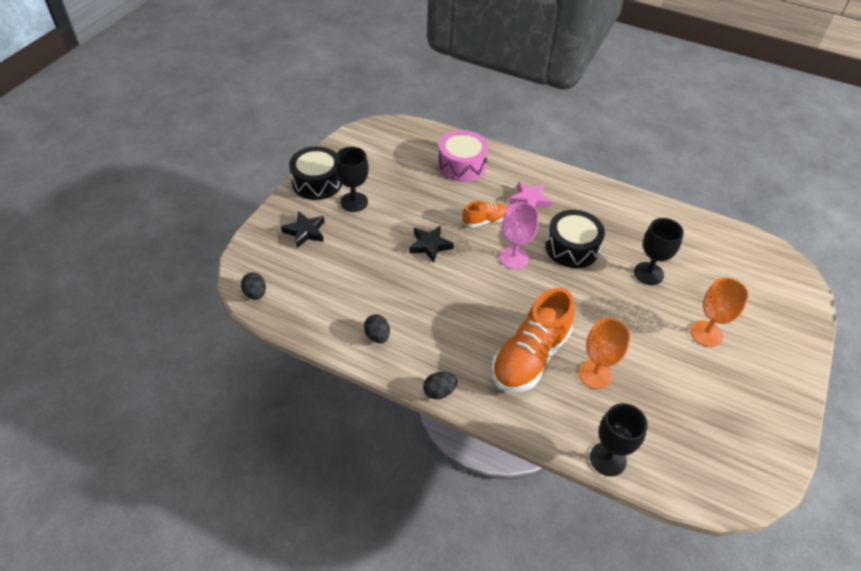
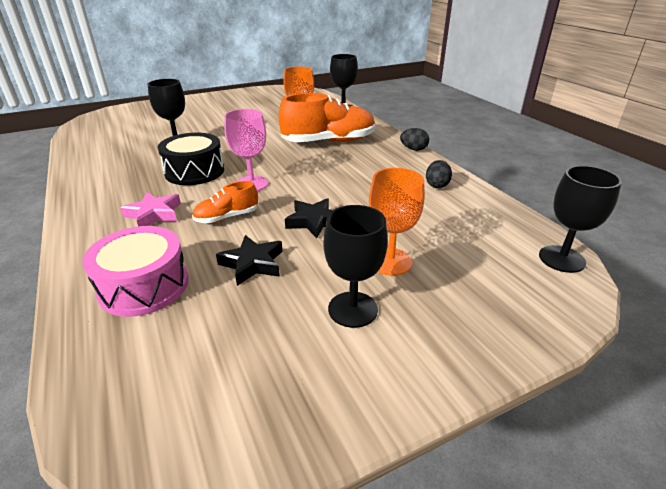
camera: 140 degrees left, 15 degrees down
(255, 294) = (561, 259): black egg -> black goblet
(305, 232) = (459, 300): black star -> black star (253, 264)
(317, 182) = (386, 377): black drum -> none
(485, 221) = (227, 217): orange shoe -> orange shoe turned 45 degrees counterclockwise
(706, 333) = (206, 117): orange goblet -> orange goblet (390, 261)

